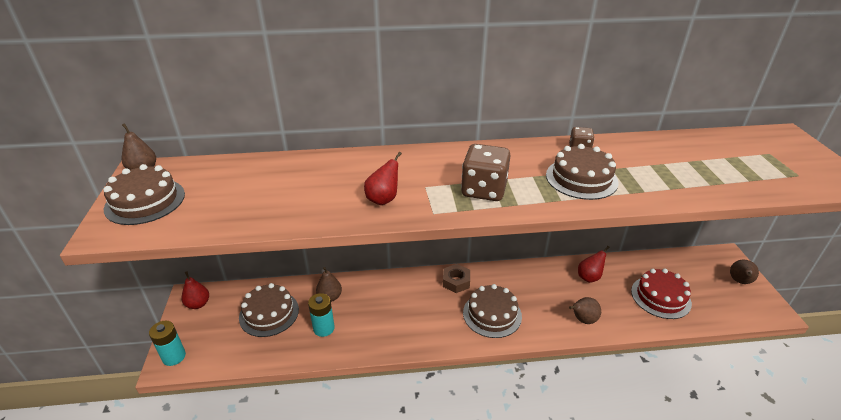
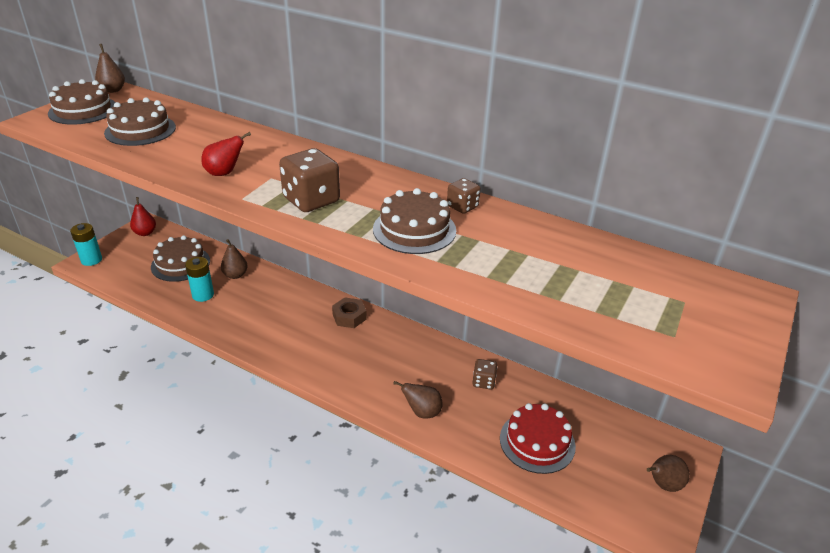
camera: 35 degrees right, 0 degrees up
(492, 314) = (344, 359): brown cake -> brown cake (140, 130)
(589, 277) = (483, 382): red pear -> brown dice

